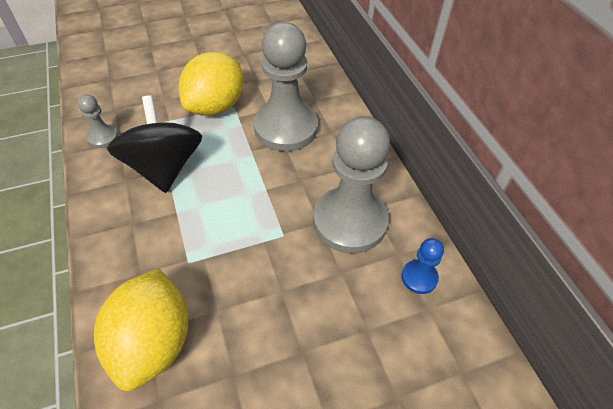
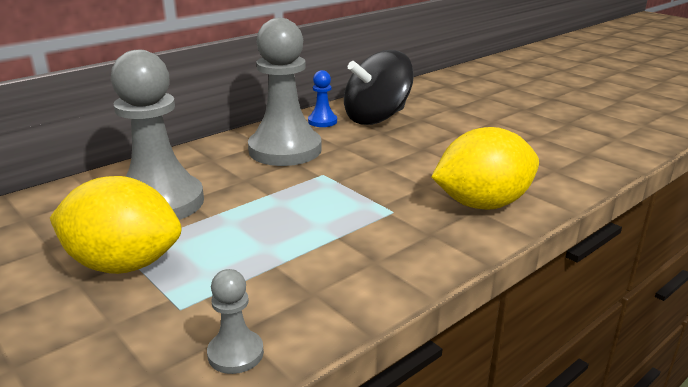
camera: 110 degrees left, 25 degrees down
(164, 167) = (272, 268): black spinning top -> black spinning top (376, 118)

